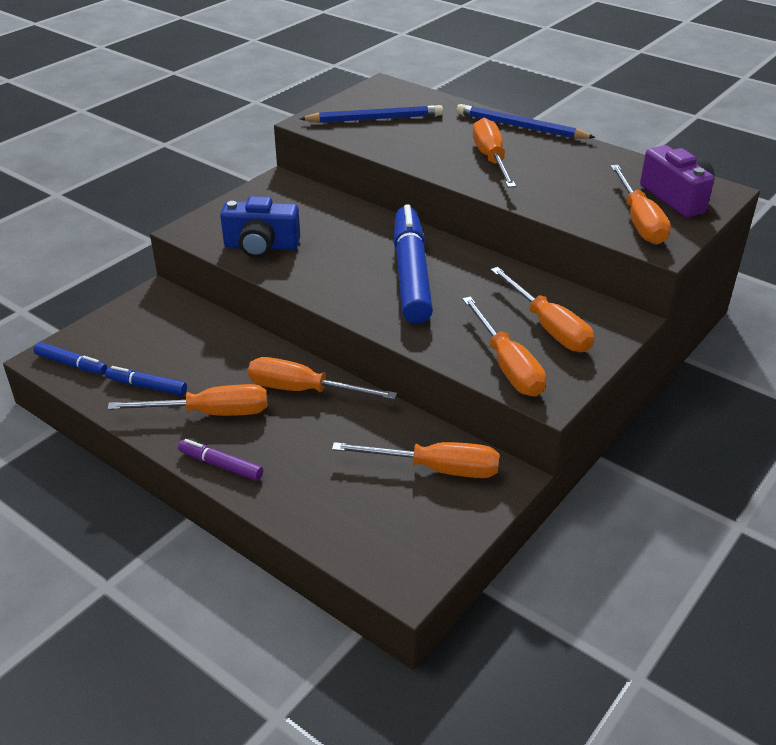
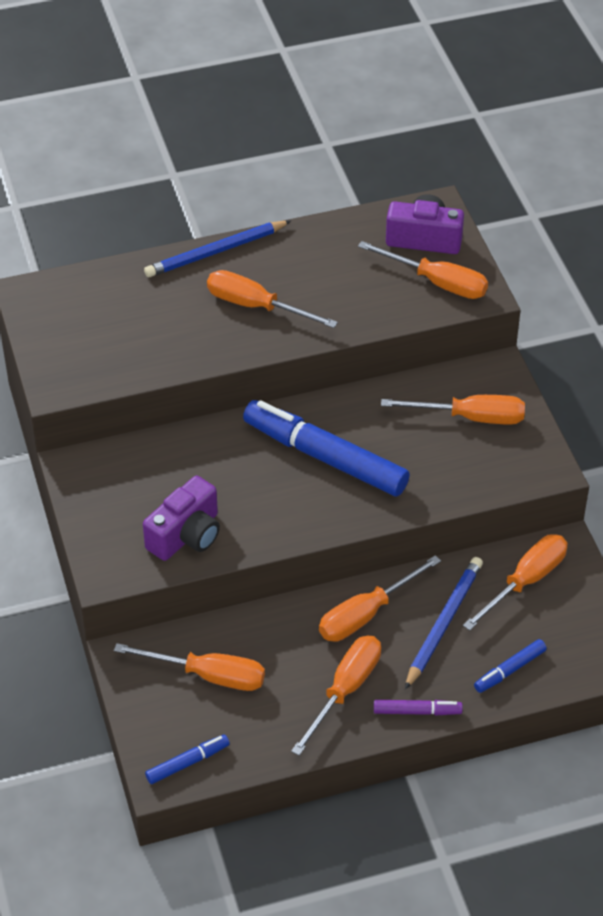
camera: 55 degrees left, 10 degrees up
(147, 386) = (270, 719): blue marker -> blue marker (509, 670)
(221, 465) = (417, 711): purple marker -> purple marker turned 150 degrees counterclockwise
(261, 246) = (186, 535): blue camera -> purple camera
(374, 119) = (98, 339): blue pencil -> blue pencil (443, 623)
(507, 366) = (496, 470): orange screwdriver -> orange screwdriver (208, 675)

